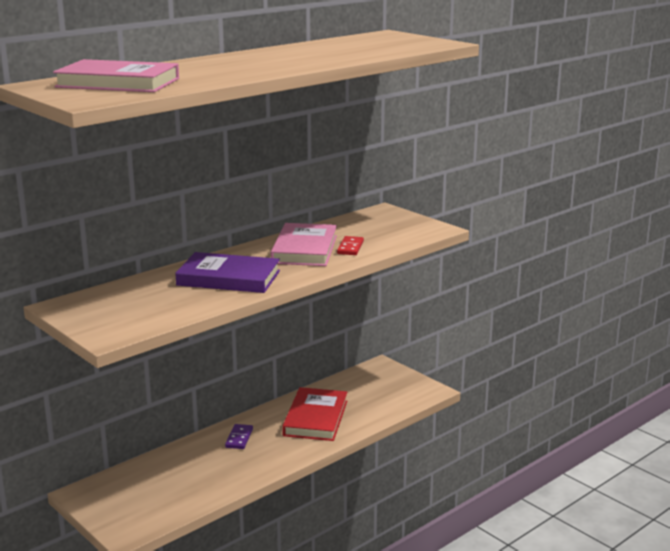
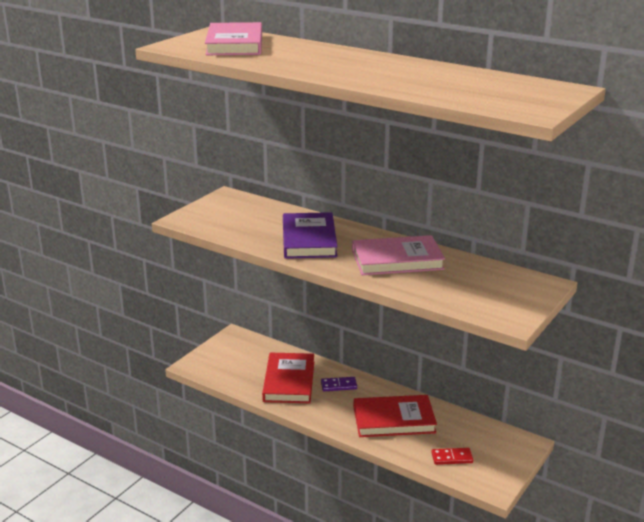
camera: 75 degrees right, 5 degrees up
(211, 467) = (289, 381): none -> red book
(350, 248) = (417, 280): red domino -> red domino (452, 458)

